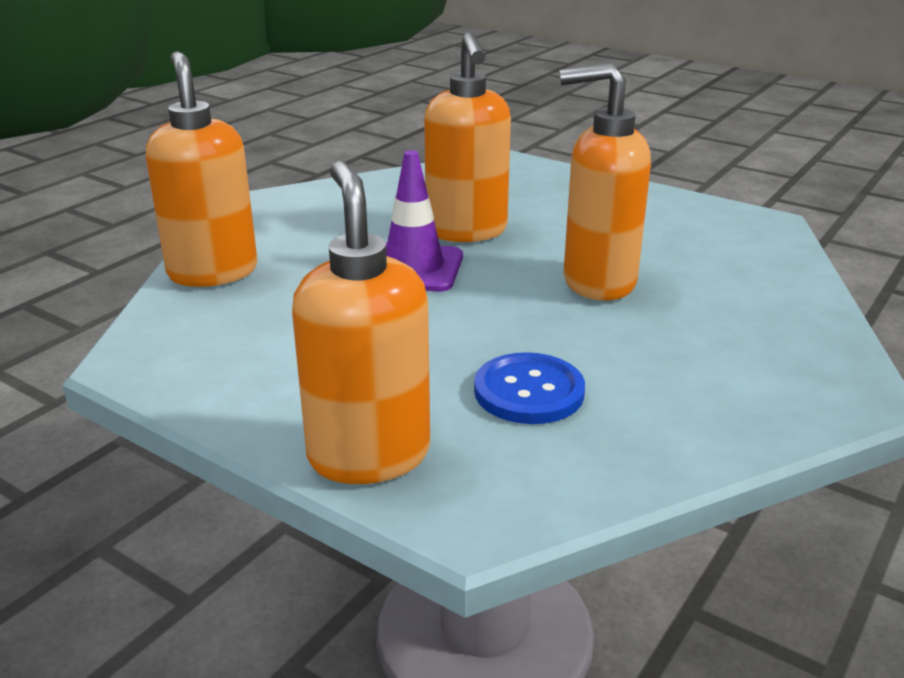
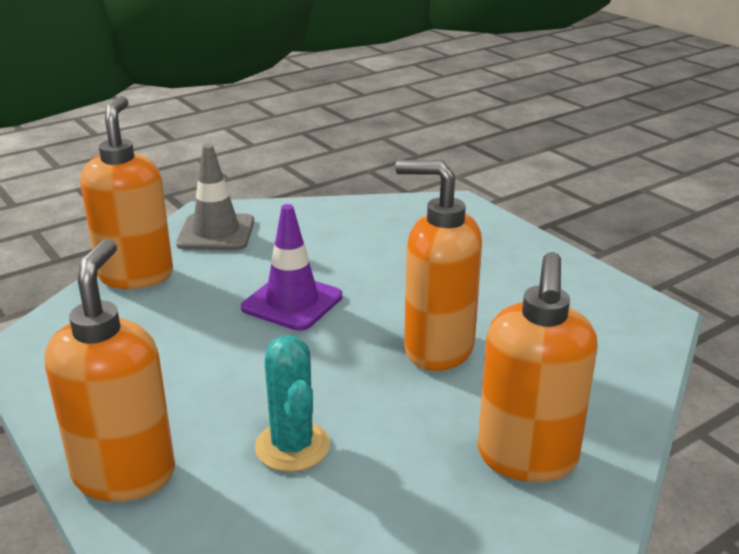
camera: 20 degrees right, 0 degrees up
(272, 220) = (216, 233): none -> grey traffic cone
(466, 232) = (364, 273): orange soap dispenser -> orange soap dispenser (527, 459)
(529, 391) = (292, 446): blue button -> turquoise cactus

